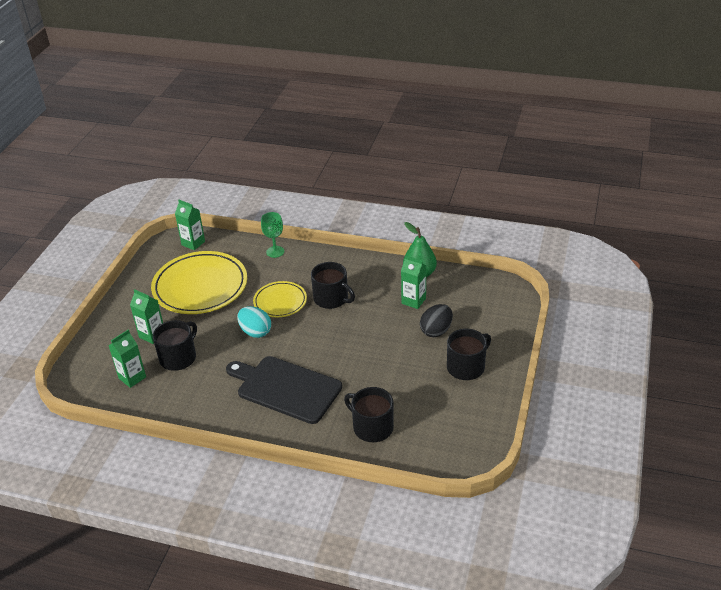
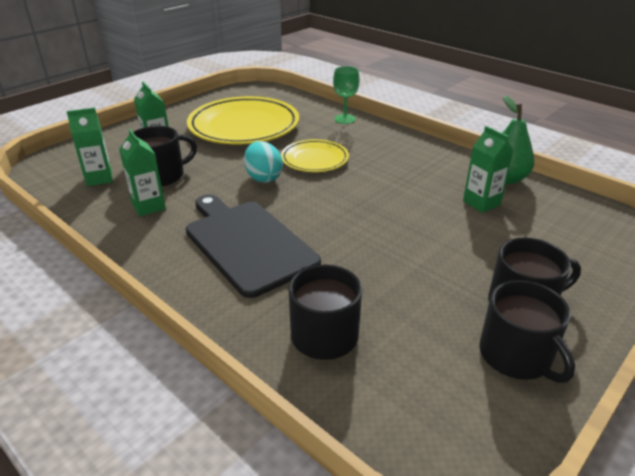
camera: 25 degrees right, 5 degrees down
(193, 243) = (270, 95): green carton -> green carton (148, 206)
(331, 298) = (376, 172): black mug -> black mug (516, 356)
(436, 331) = (496, 244): black egg -> none

